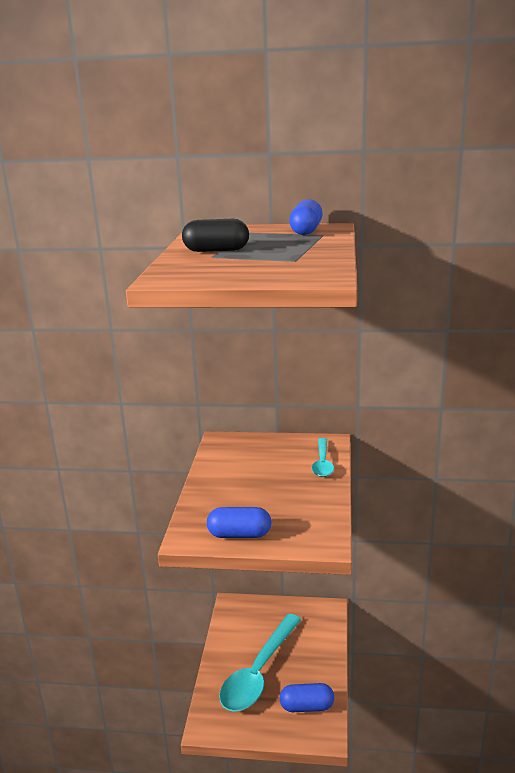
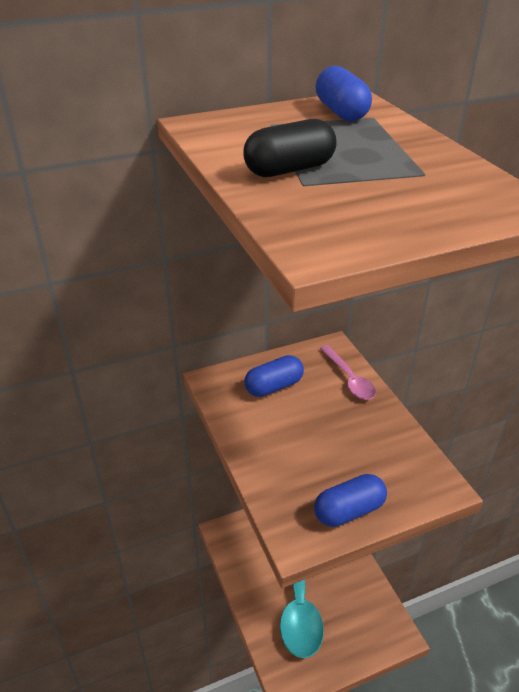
camera: 30 degrees left, 15 degrees up
(307, 706) = (364, 613): blue capsule -> blue capsule (274, 386)
(322, 463) = (349, 379): turquoise spoon -> pink spoon

